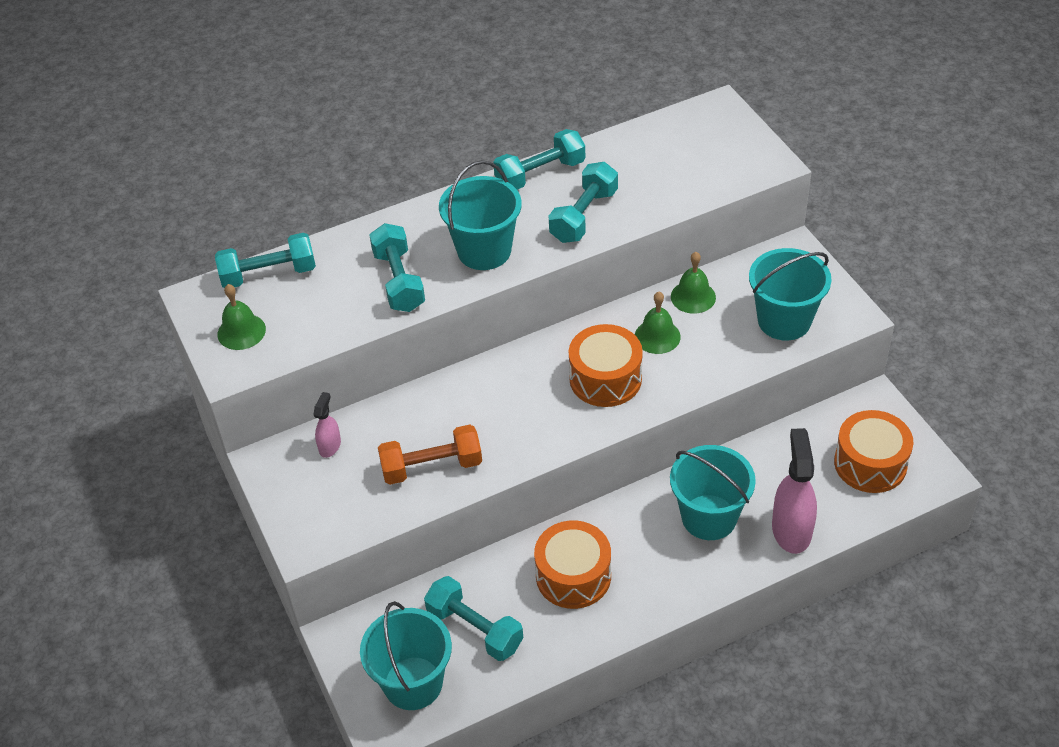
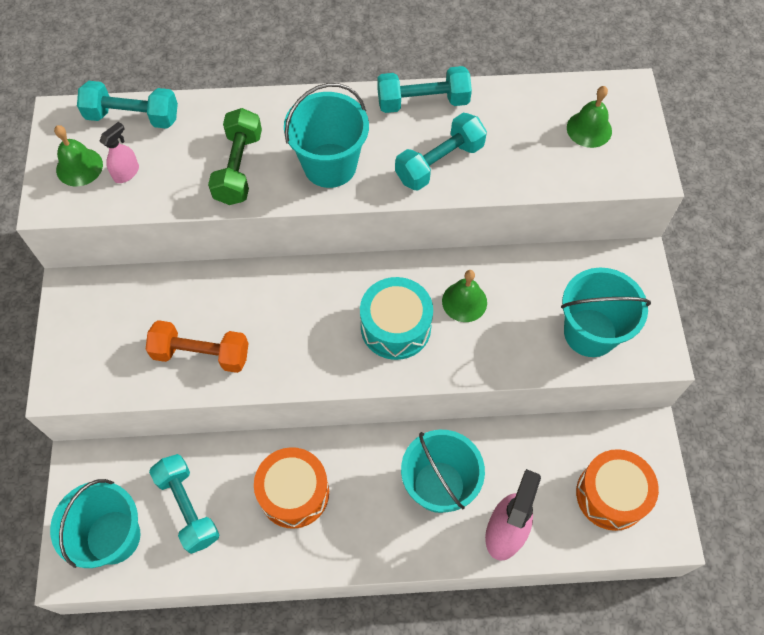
camera: 20 degrees right, 15 degrees up
(330, 446) = (129, 296): pink spray bottle -> pink spray bottle (126, 173)
(399, 281) = (238, 168): turquoise dumbbell -> green dumbbell
(605, 379) = (395, 327): orange drum -> turquoise drum
(693, 297) = (518, 273): green bell -> green bell (589, 129)

